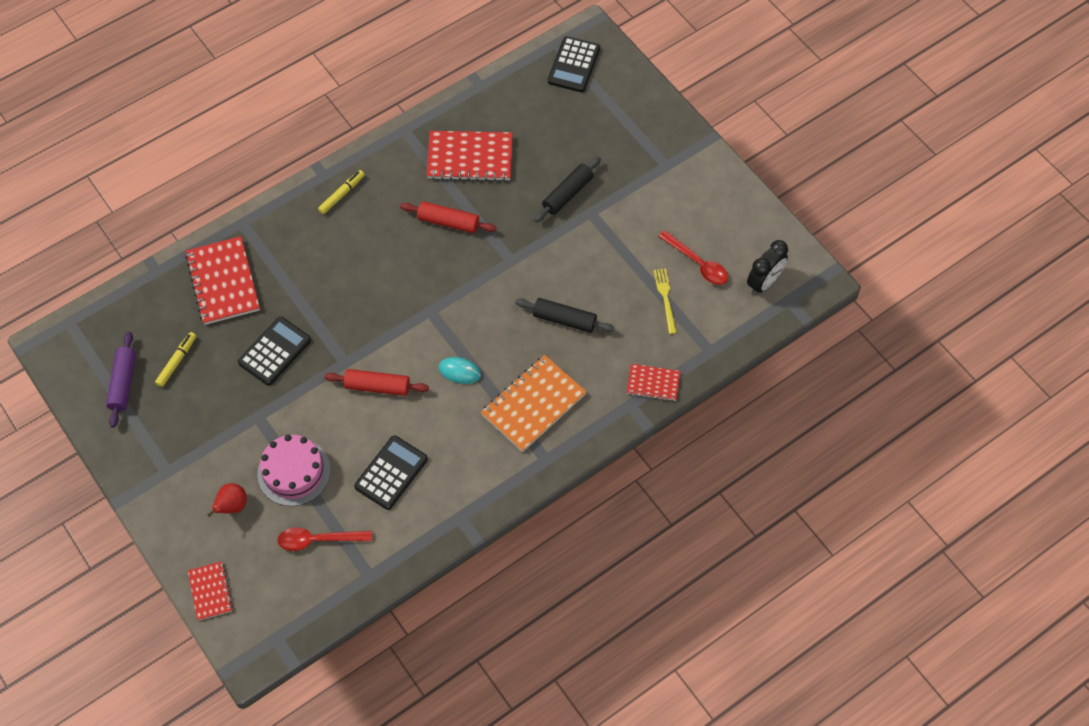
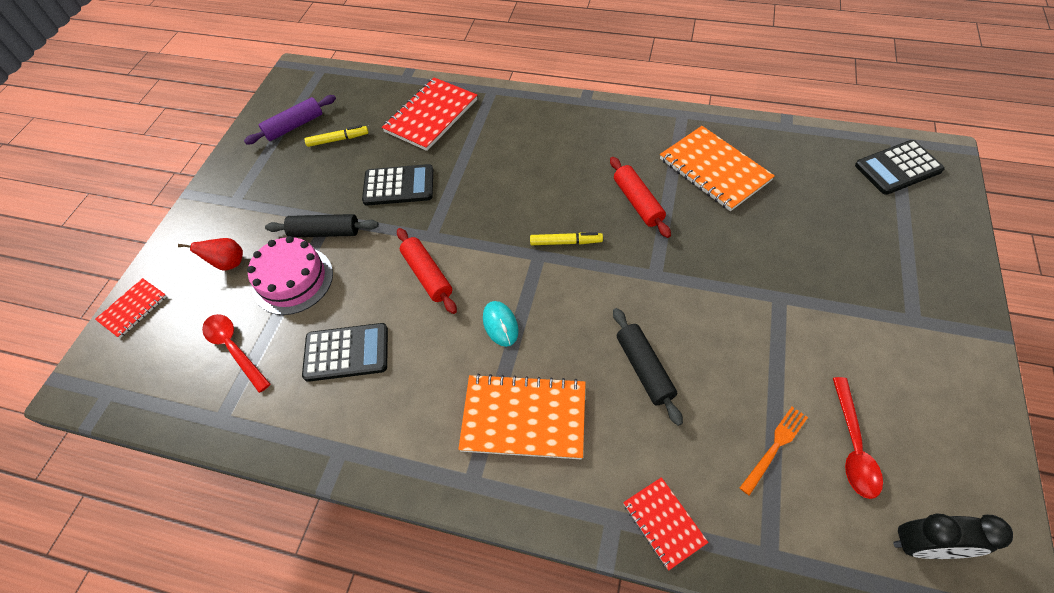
camera: 55 degrees right, 5 degrees down
(342, 194) = (581, 122): yellow marker -> yellow marker (566, 242)
(470, 157) = (714, 170): red notebook -> orange notebook
(567, 194) = (773, 264): black rolling pin -> black rolling pin (325, 232)
(665, 298) = (775, 447): yellow fork -> orange fork

